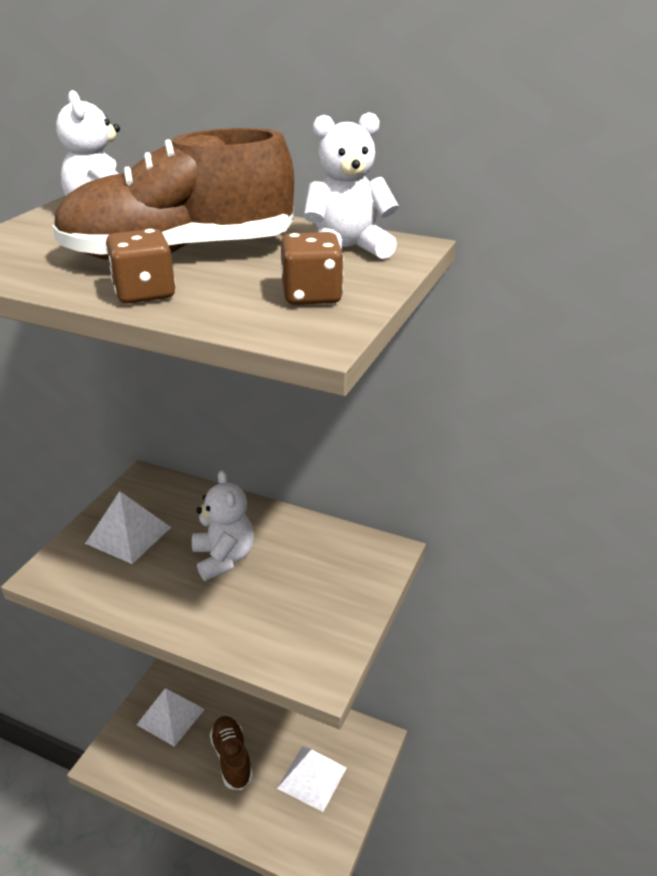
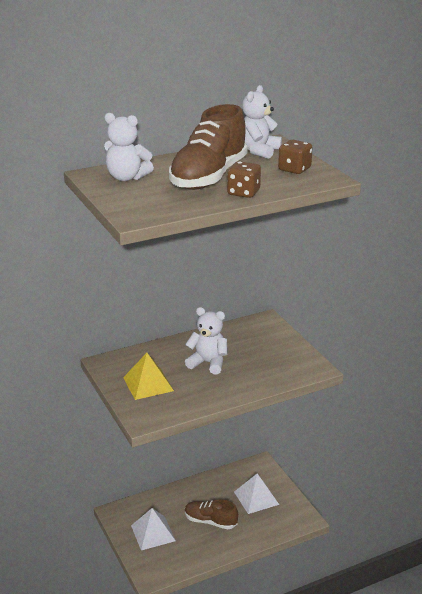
camera: 50 degrees left, 5 degrees down
(128, 535) = (148, 384): white pyramid -> yellow pyramid

